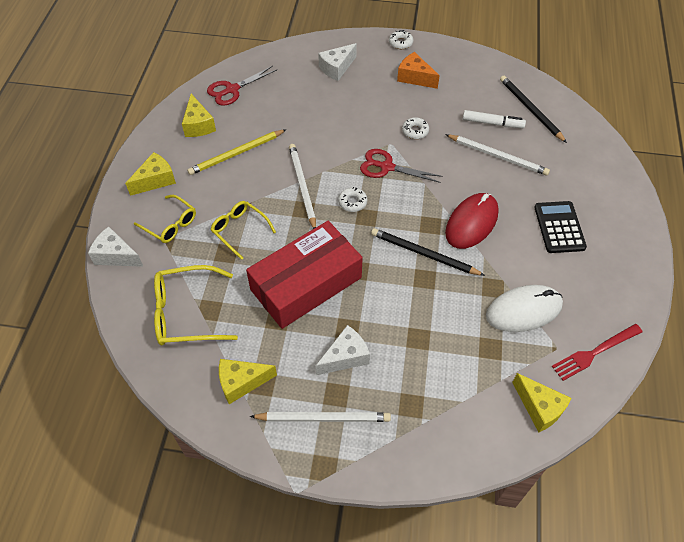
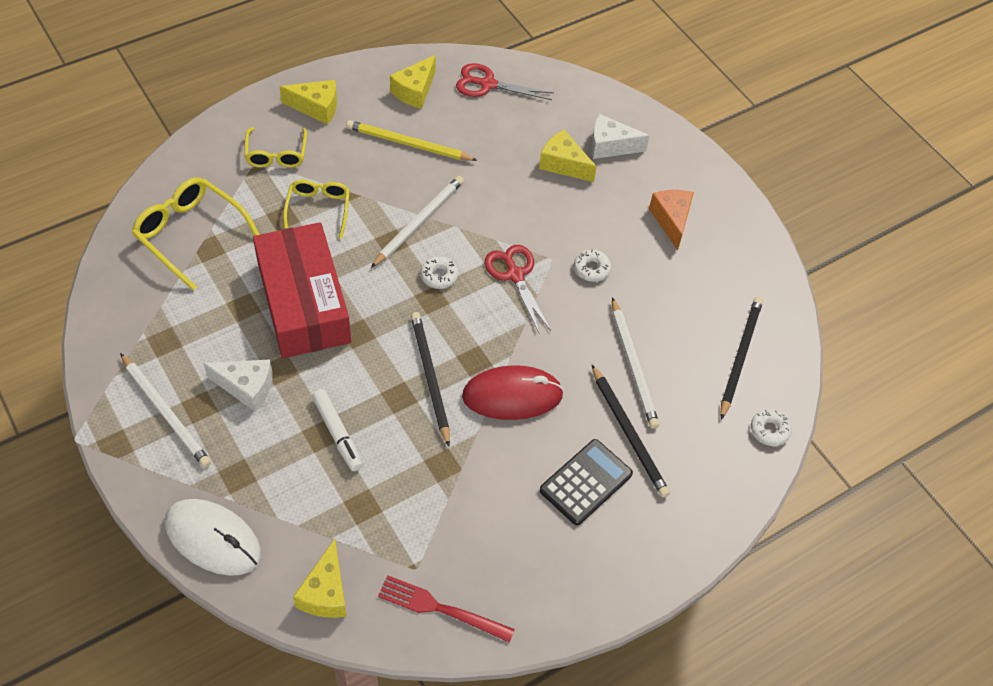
camera: 45 degrees right, 0 degrees up
(116, 255) = (206, 141): white cheese -> none
(241, 382) = (152, 325): yellow cheese -> yellow cheese (563, 164)
(306, 284) = (303, 302): red box -> red box turned 60 degrees clockwise
(400, 43) = (711, 176): white donut -> white donut (769, 430)
(492, 123) = (678, 332): white marker -> white marker (337, 433)
(523, 310) = (437, 510): white mouse -> white mouse (213, 538)
(541, 187) = (629, 433): none -> black pencil

